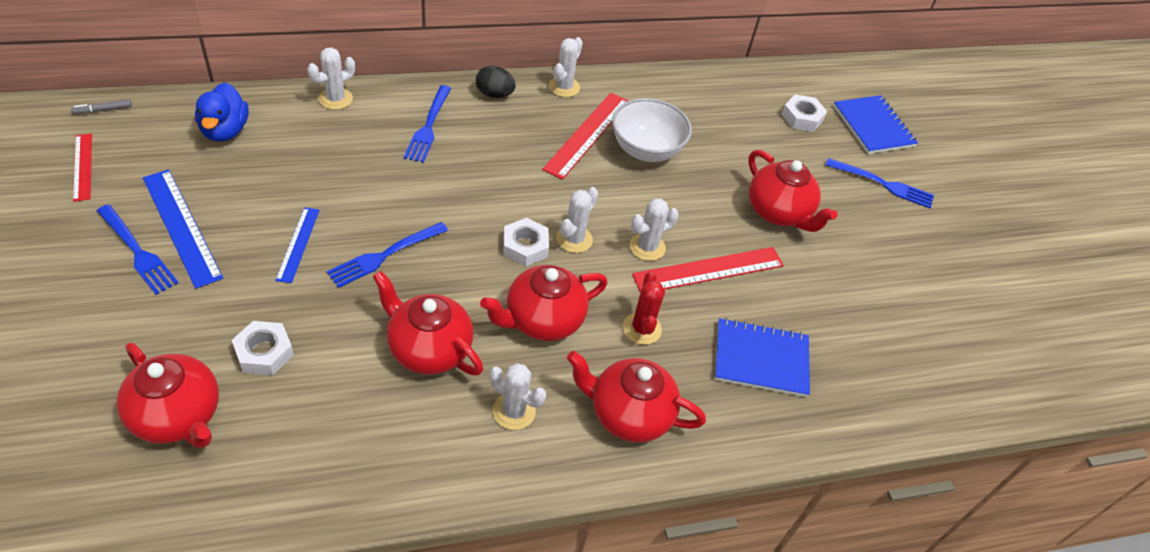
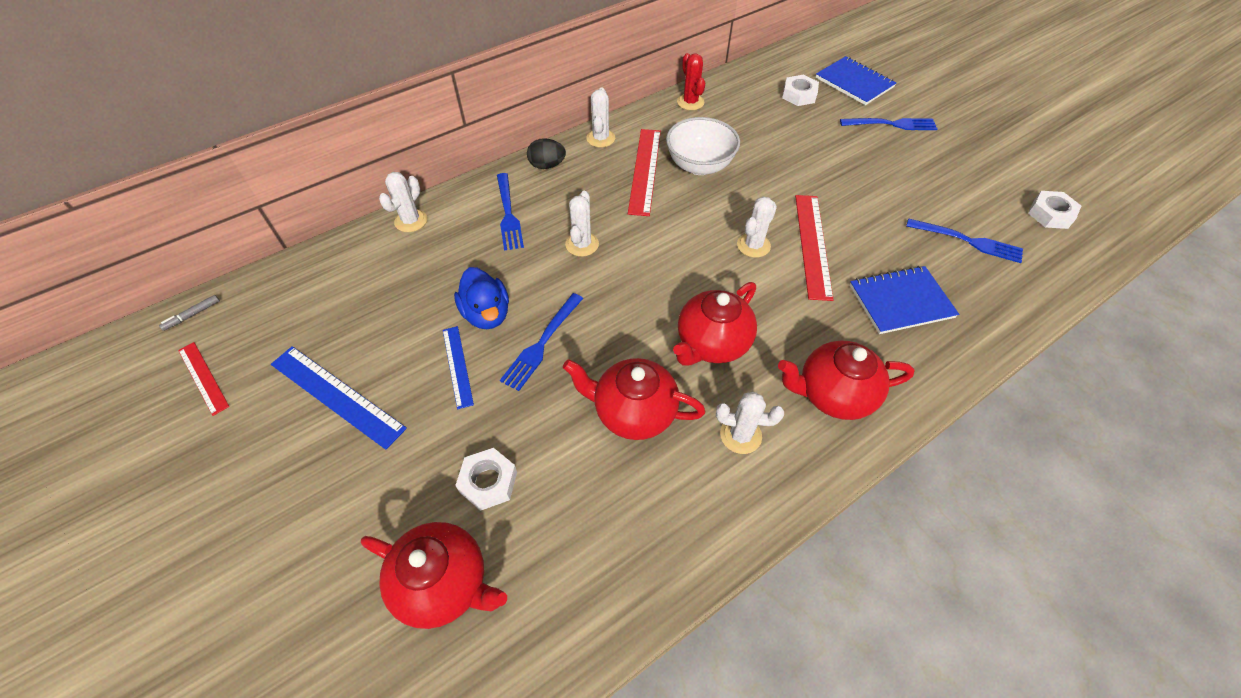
camera: 15 degrees left, 5 degrees up
(137, 251) = (307, 438): blue fork -> blue fork (968, 241)
(225, 130) = (325, 288): blue duck -> blue duck (487, 314)
(525, 247) = (656, 285): white nut -> white nut (1050, 214)
(574, 239) = (691, 263): white cactus -> white cactus (582, 244)
(642, 328) = (795, 316): red cactus -> red cactus (690, 102)
(709, 270) = (813, 245): red ruler -> red ruler turned 45 degrees counterclockwise
(778, 212) = (832, 176): red teapot -> none

